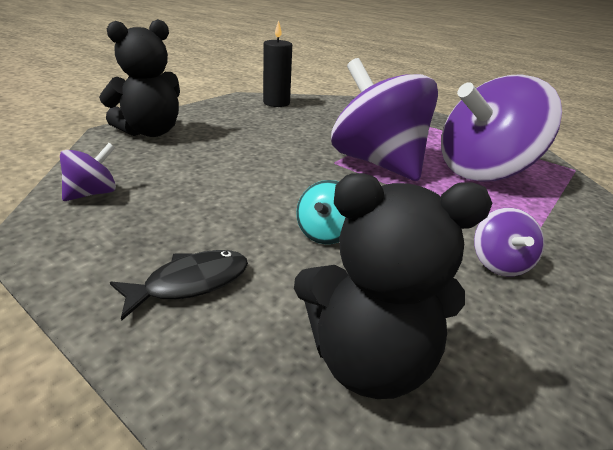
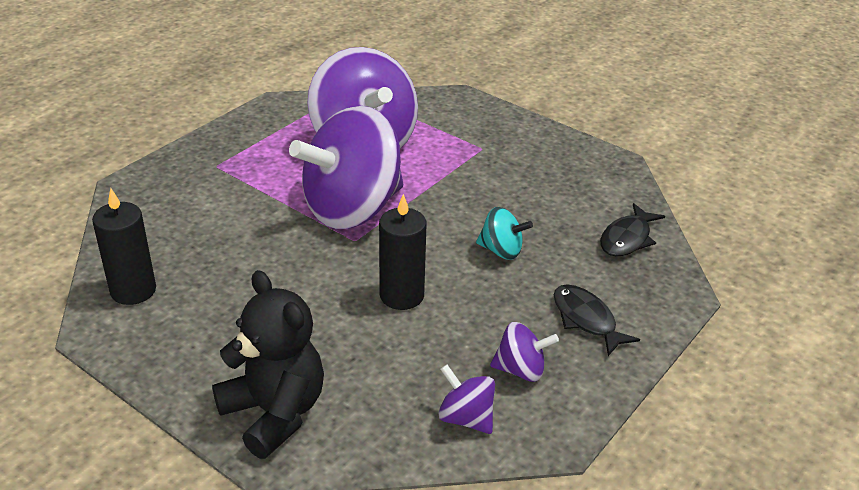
camera: 90 degrees left, 5 degrees up
(258, 176) = (401, 295): none -> black candle
(368, 359) = (627, 239): black teddy bear -> black fish
(499, 263) = (518, 170): purple spinning top -> purple spinning top (521, 370)

